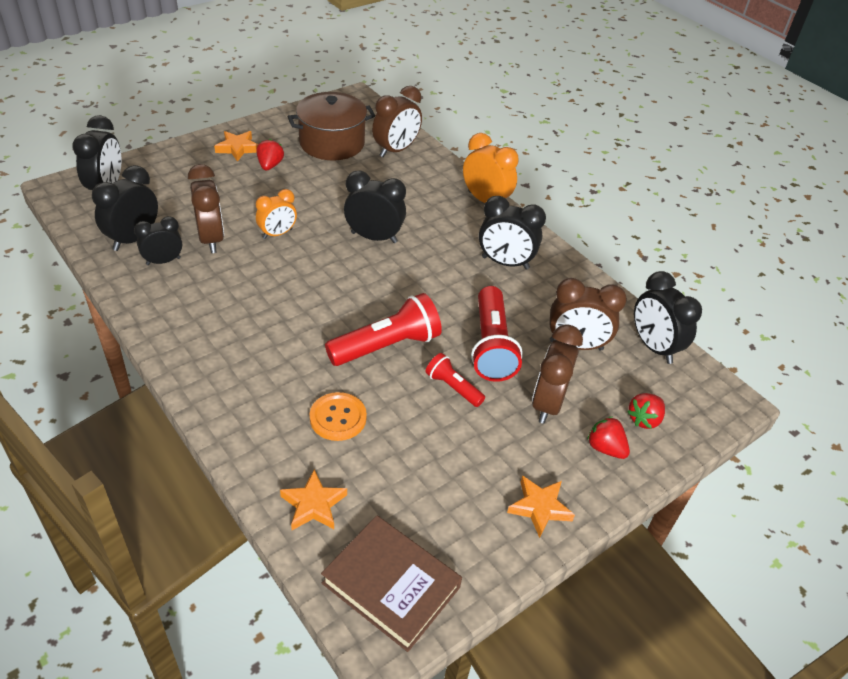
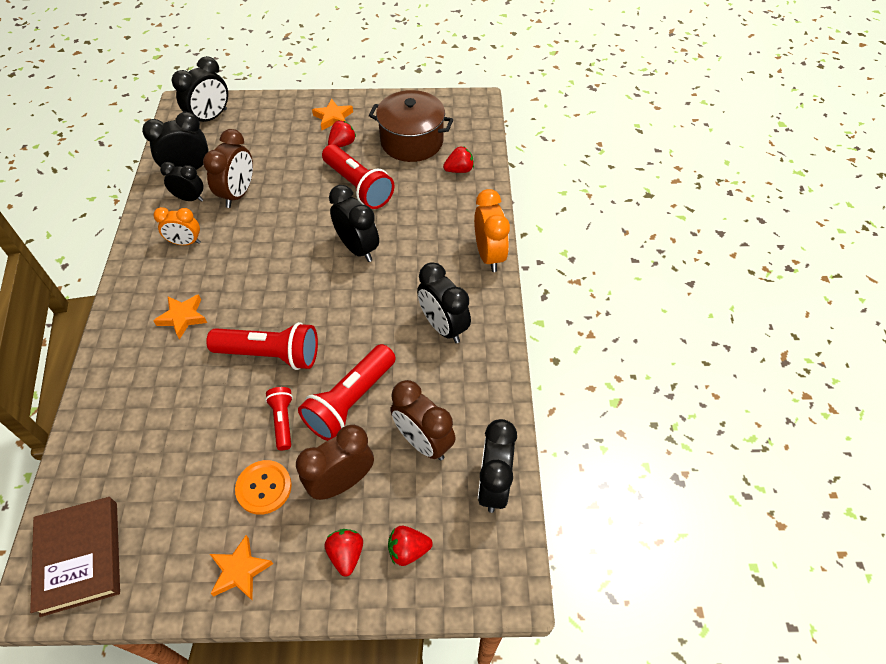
camera: 40 degrees right, 10 degrees up
(277, 234) = (288, 211): orange clock -> orange clock (185, 242)
(313, 505) = (95, 458): orange star -> orange star (183, 317)
(322, 192) = (358, 186): none -> red flashlight
(338, 418) = (177, 397): orange button -> orange button (264, 488)
(396, 150) = (459, 170): brown clock -> red strawberry

